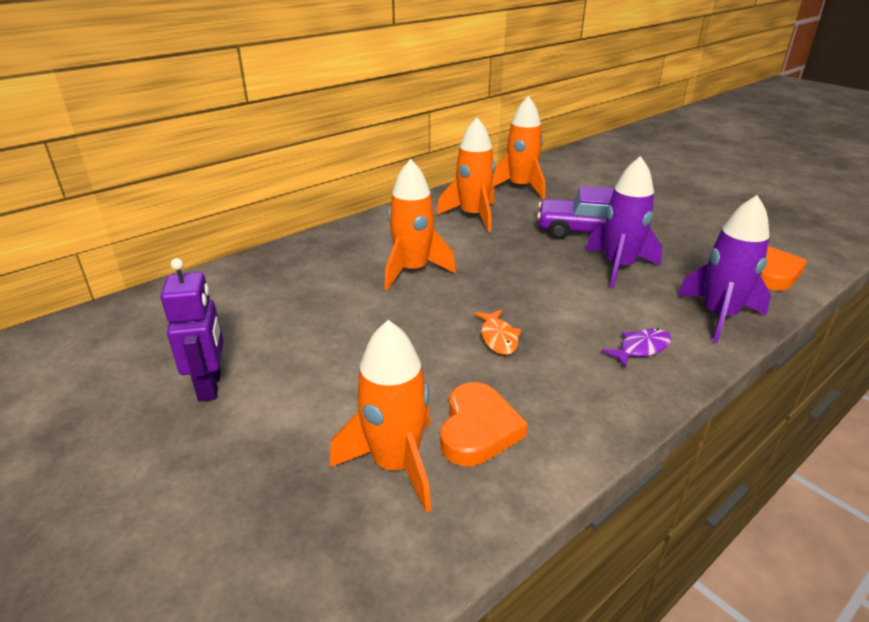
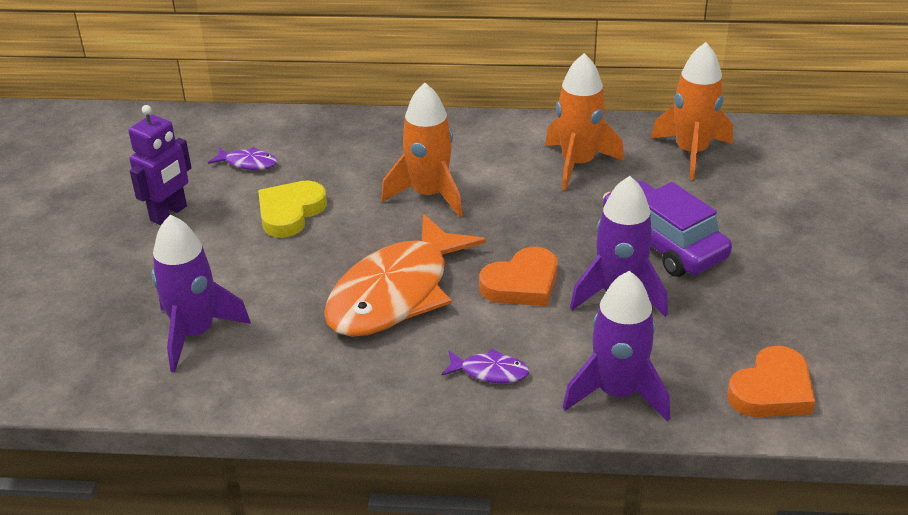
camera: 45 degrees right, 5 degrees up
(231, 315) = (248, 163): none -> purple fish
(327, 330) = (290, 212): none -> yellow heart
(395, 464) = (195, 333): orange rocket -> purple rocket
(478, 429) = (273, 346): orange heart -> orange heart (522, 283)
(498, 338) = (396, 293): orange fish -> orange fish, size x2.50

